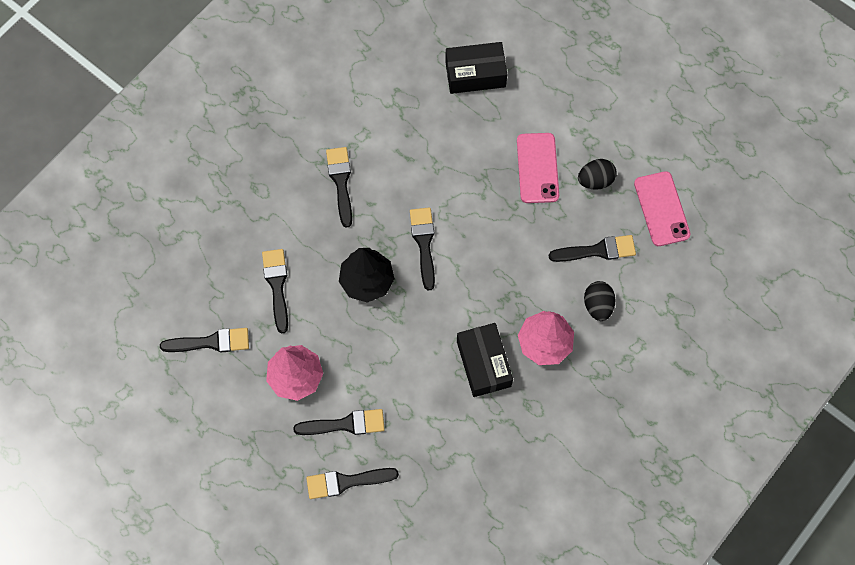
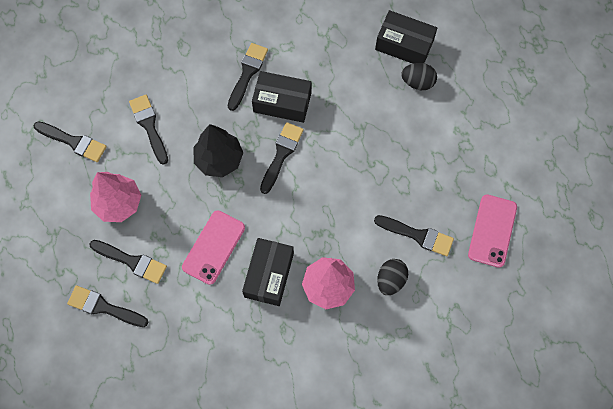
camera: 30 degrees right, 0 degrees up
(277, 286) = (149, 126): black brush -> black brush turned 45 degrees counterclockwise
(393, 192) = (282, 102): none -> black box
(537, 168) = (409, 143): pink phone -> pink phone (214, 247)
(595, 180) = (450, 178): black egg -> black egg (417, 82)

